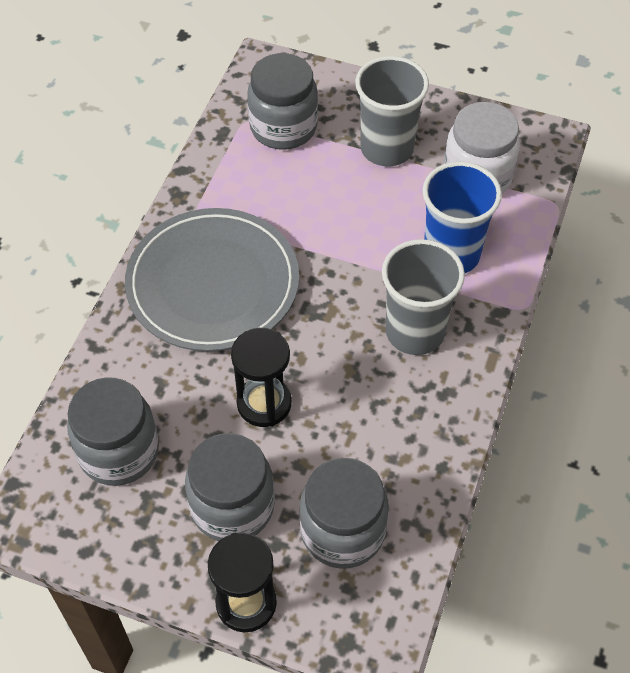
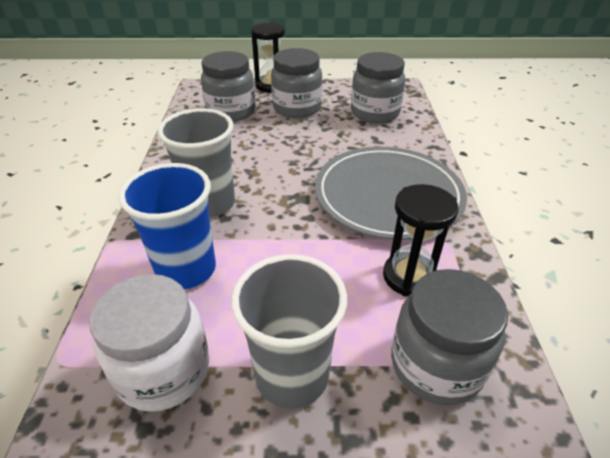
camera: 160 degrees right, 15 degrees down
(264, 403) = (304, 145): black hourglass -> black hourglass (409, 276)

